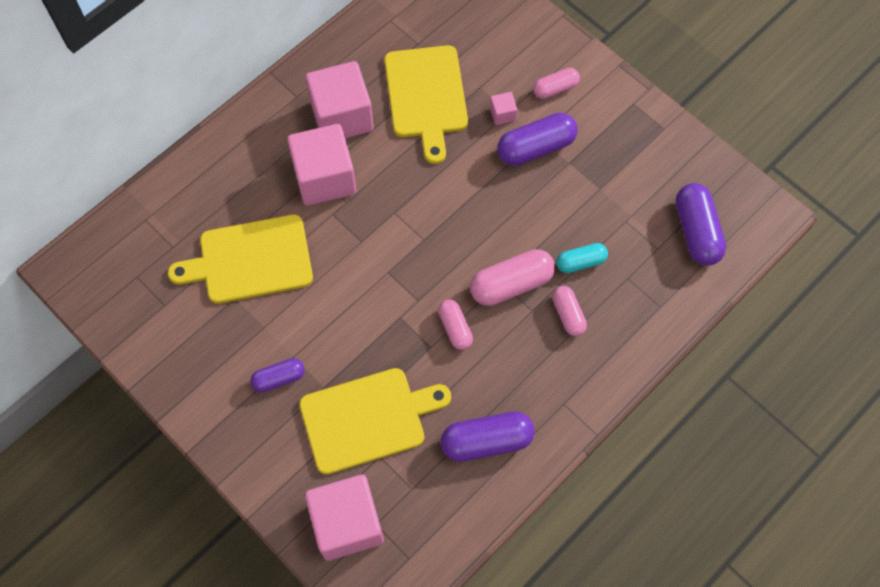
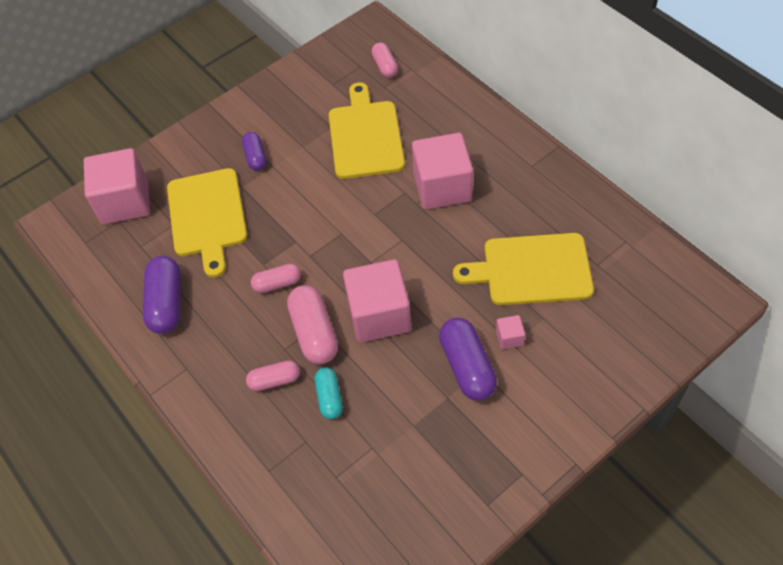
camera: 100 degrees right, 10 degrees down
(342, 116) = (508, 200): pink cube -> pink cube (379, 315)
(555, 89) = (542, 392): pink capsule -> pink capsule (385, 66)
(696, 231) = (351, 522): purple capsule -> none

